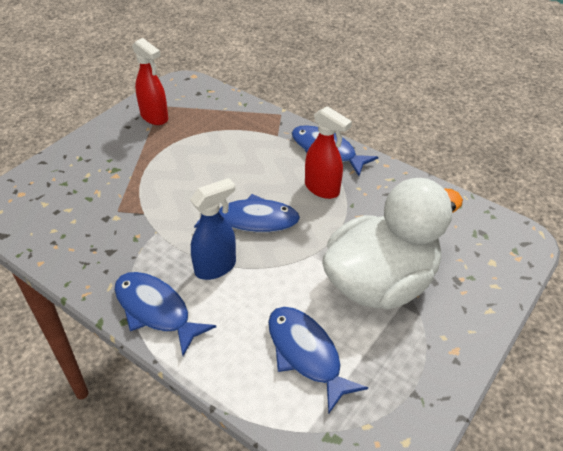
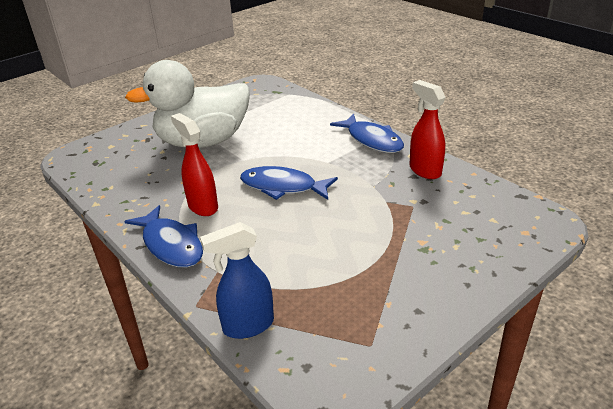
camera: 165 degrees left, 10 degrees down
(154, 117) = (379, 322): red spray bottle -> red spray bottle (424, 170)
(216, 267) = (323, 159): blue spray bottle -> blue spray bottle (247, 326)
(306, 354) = (275, 116): blue fish -> none

